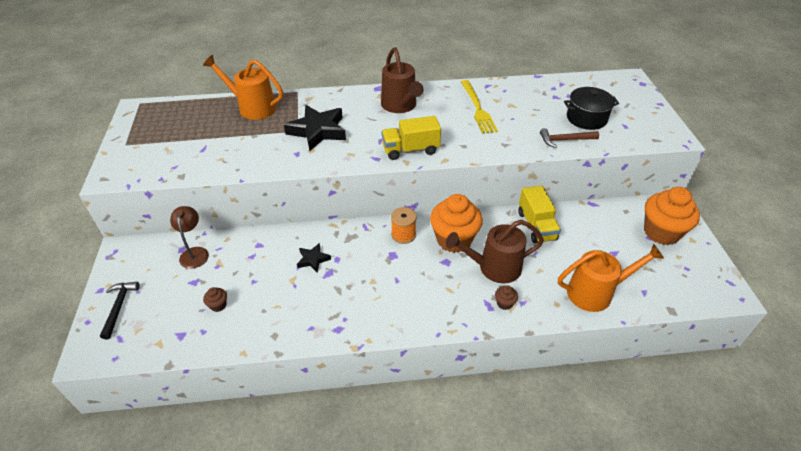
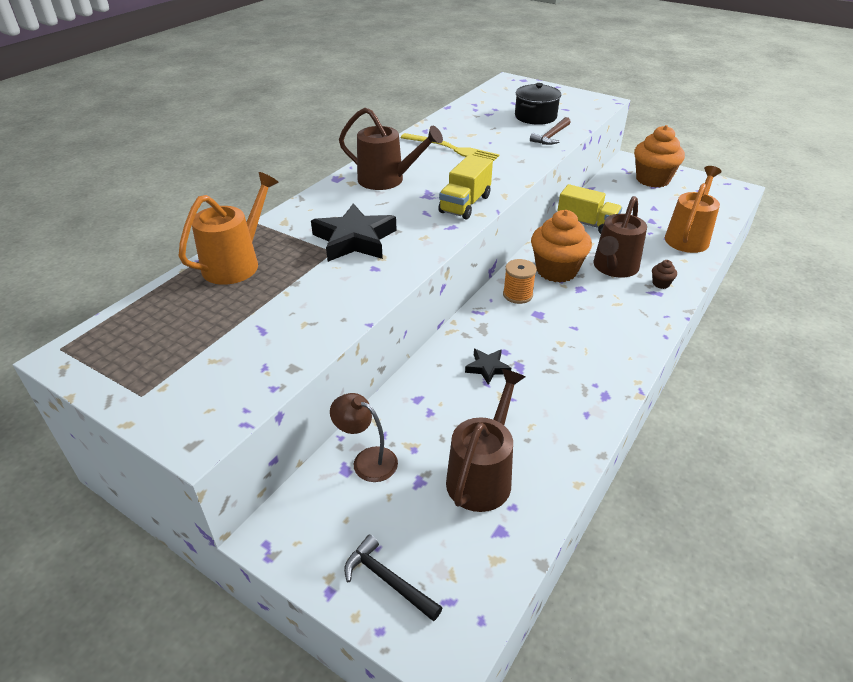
camera: 50 degrees left, 5 degrees down
(218, 305) = (482, 475): brown cupcake -> brown watering can
(252, 107) = (237, 263): orange watering can -> orange watering can turned 150 degrees clockwise

